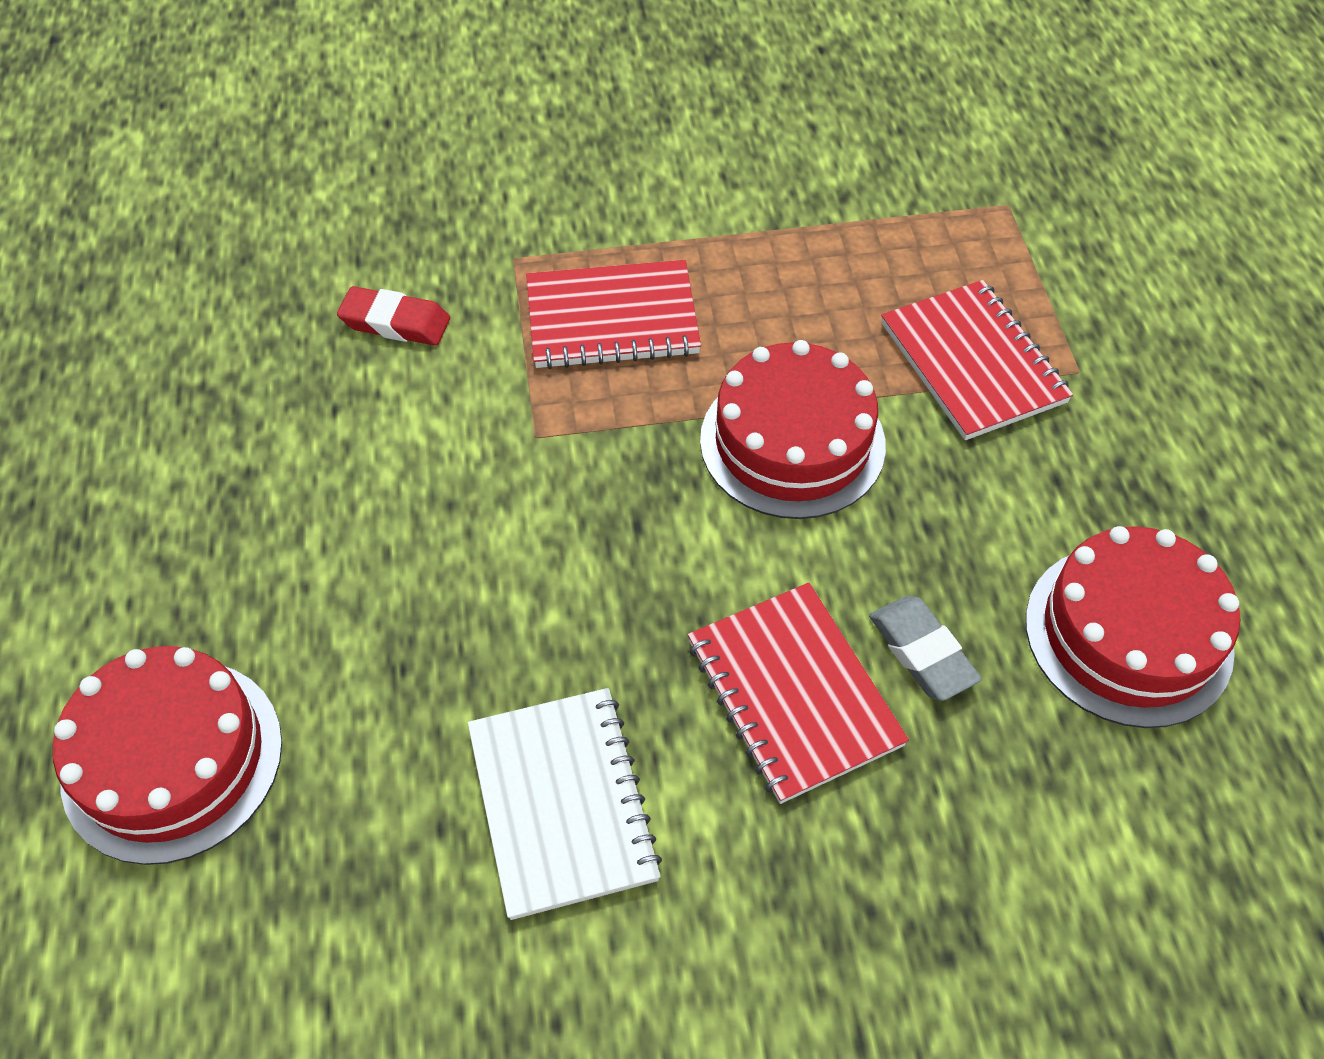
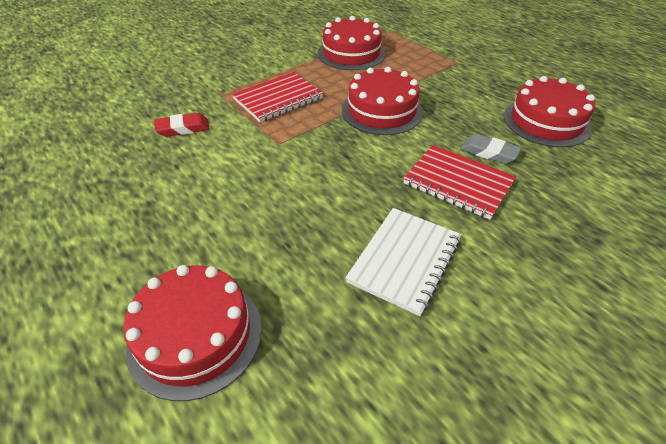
camera: 30 degrees left, 10 degrees down
(562, 803) = (405, 261): white notebook -> white notebook turned 75 degrees clockwise
(857, 245) = (351, 53): none -> red cake
(972, 363) = (421, 71): red notebook -> none

